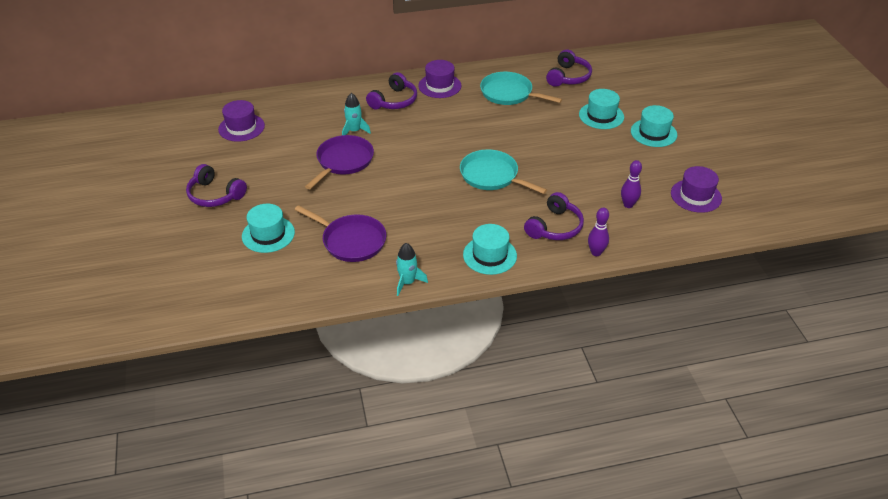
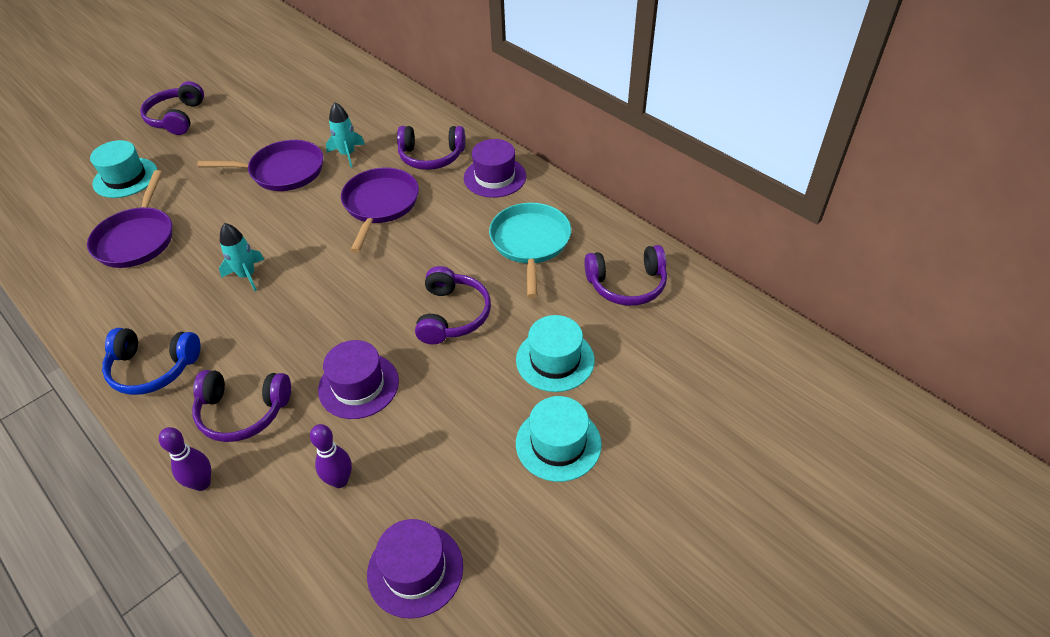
camera: 60 degrees right, 5 degrees up
(241, 127) = (301, 82): purple hat -> purple hat (358, 385)
(407, 282) = (74, 315): turquoise rocket -> turquoise rocket (247, 275)
(421, 133) = (380, 205): none -> purple pan
(490, 255) = (153, 368): turquoise hat -> blue headphones
(492, 176) = (326, 302): turquoise pan -> none
(542, 136) = (452, 315): none -> purple headphones

